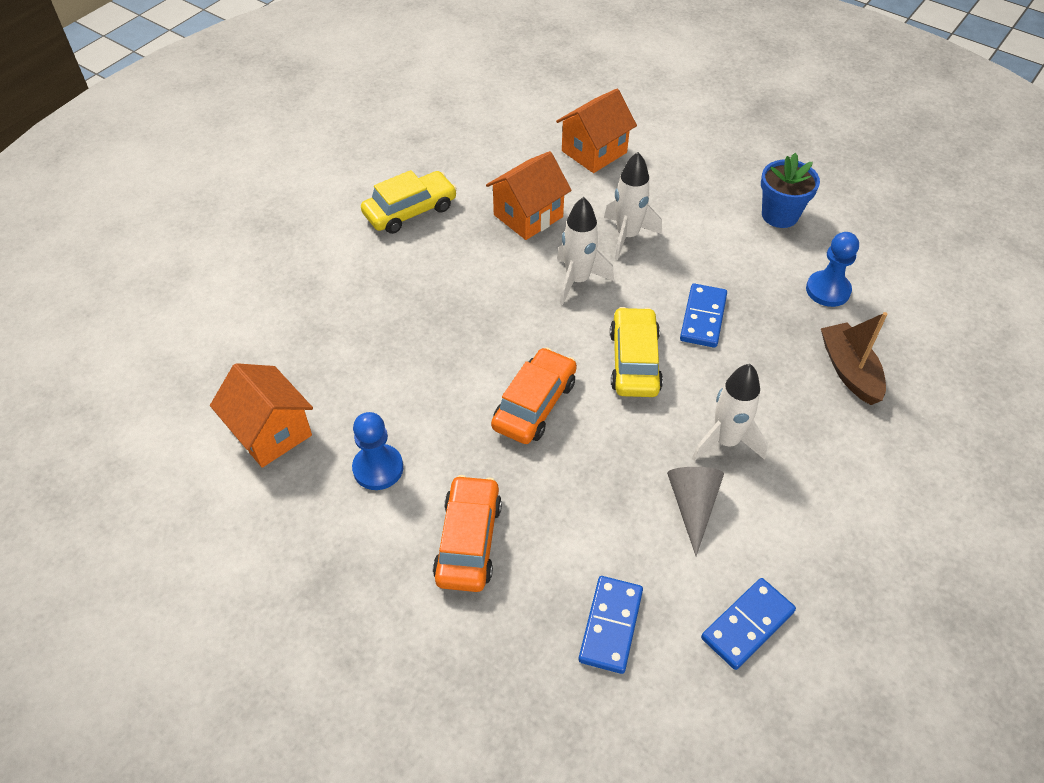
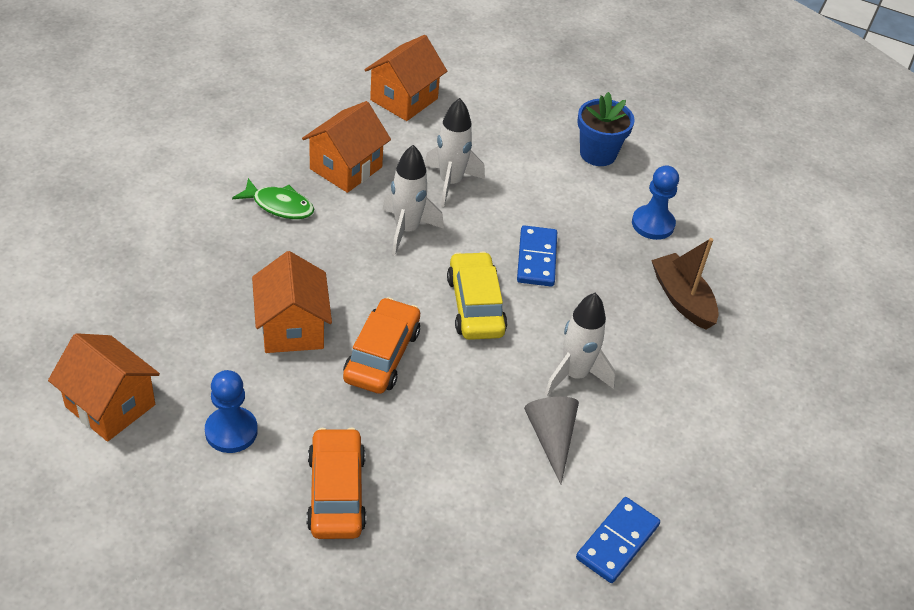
camera: 15 degrees left, 5 degrees down
(410, 211) = (220, 169): yellow car -> none
(452, 370) = (292, 328): none -> orange house
(459, 249) = (279, 205): none -> green fish
(611, 626) = (489, 557): blue domino -> none

